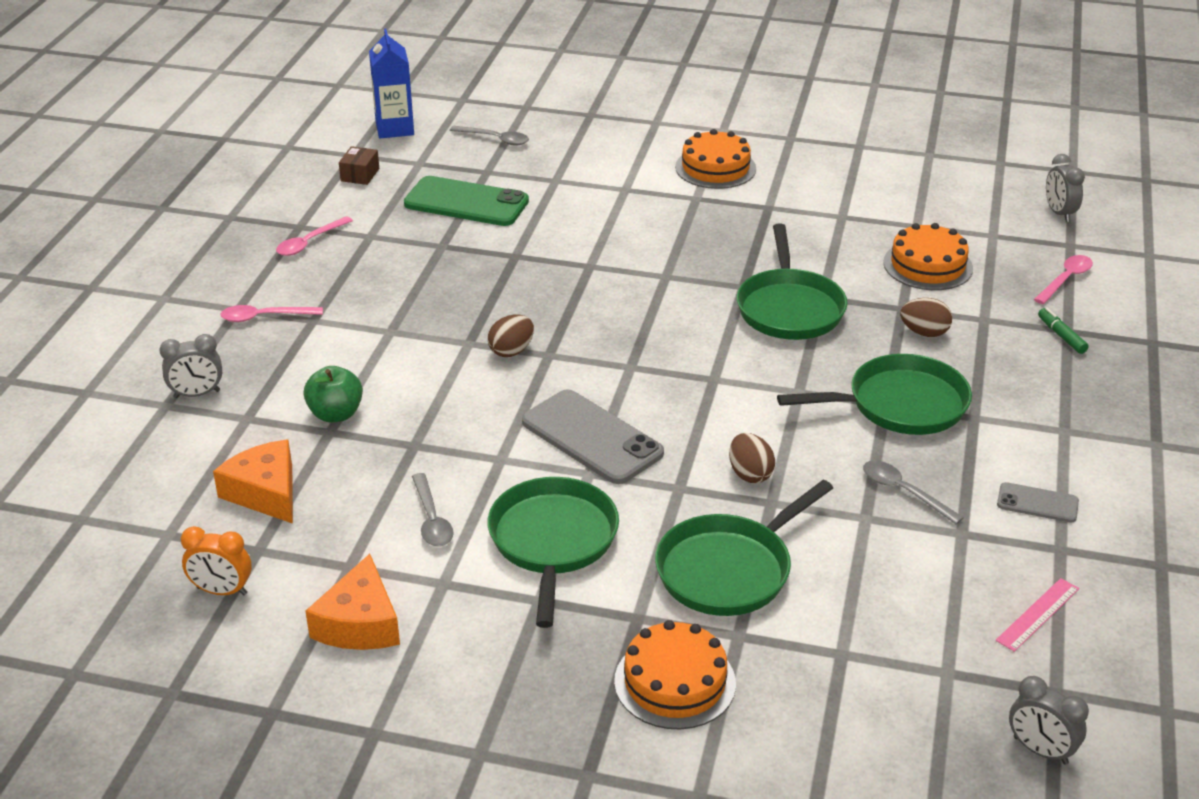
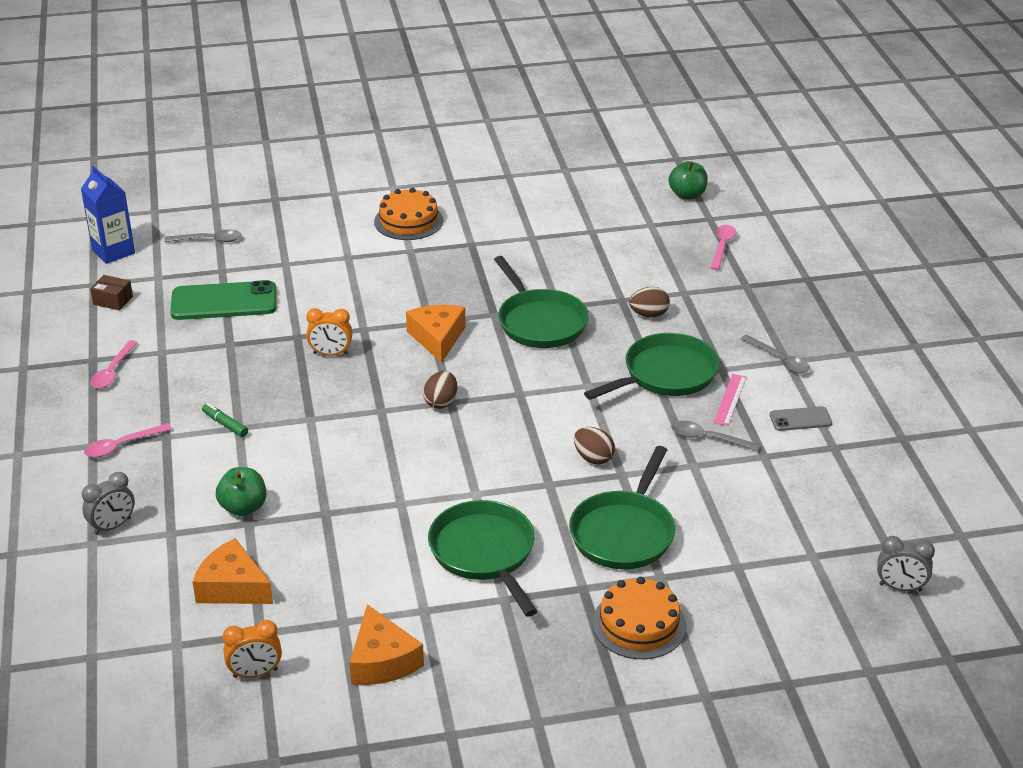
camera: 25 degrees left, 0 degrees up
(360, 175) = (113, 300): brown box -> brown box turned 60 degrees counterclockwise
(431, 519) = (381, 566): grey spoon -> grey spoon (779, 360)
(511, 351) = (349, 416): brown egg -> brown egg (441, 402)
(537, 282) = (331, 354): none -> orange clock
(592, 437) = (459, 465): grey phone -> none
(662, 296) = (437, 338): none -> orange cheese
(928, 265) = (619, 261): orange cake -> none
(1037, 614) = (846, 497): pink ruler -> pink ruler (730, 399)
(1059, 213) = (687, 195): grey clock -> green apple
(1061, 336) = (744, 291): green marker -> green marker (225, 424)

